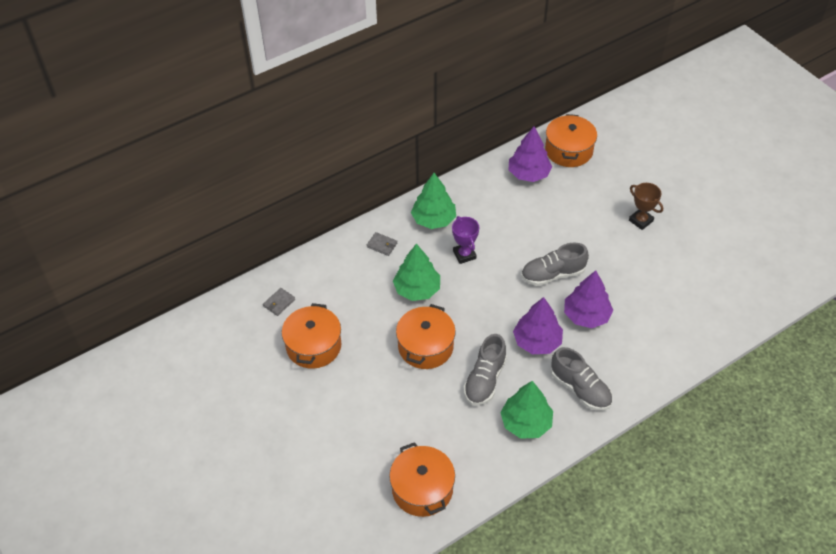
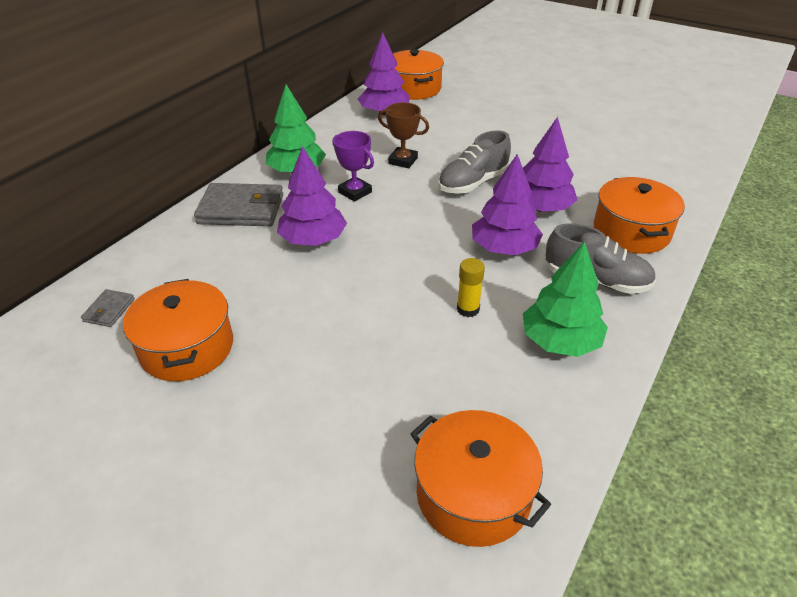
camera: 25 degrees left, 10 degrees down
(382, 245) = (241, 209): grey wallet -> grey wallet, size x2.13
(417, 289) = (313, 240): green tree -> purple tree
(425, 346) = (361, 297): orange pot -> orange pot (631, 231)
(485, 380) = (468, 309): grey shoe -> yellow glue stick
(641, 220) = (529, 120): brown trophy -> brown trophy (403, 161)

